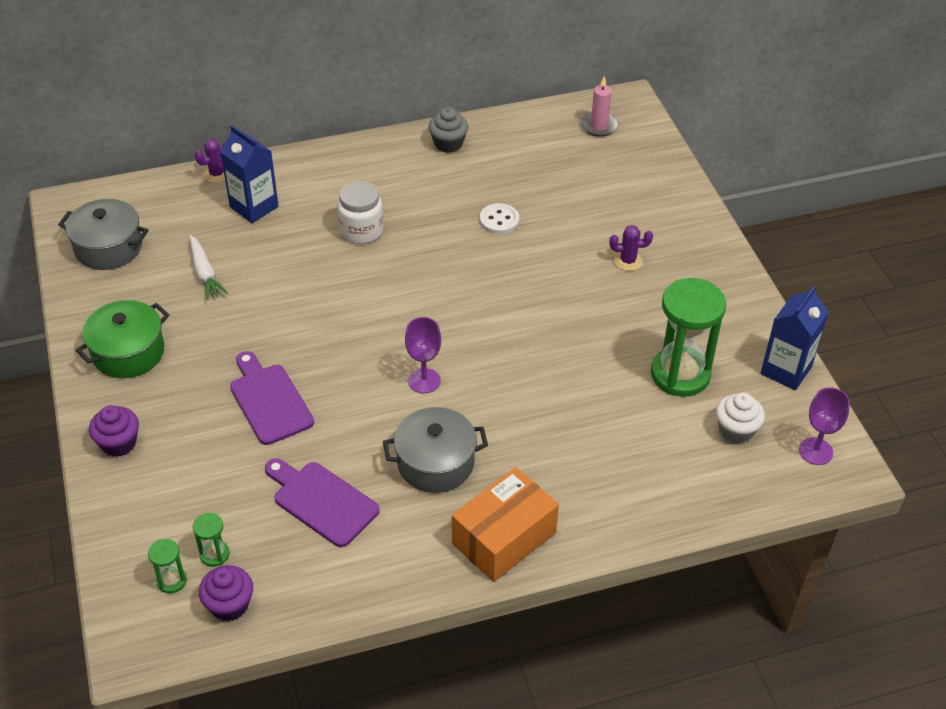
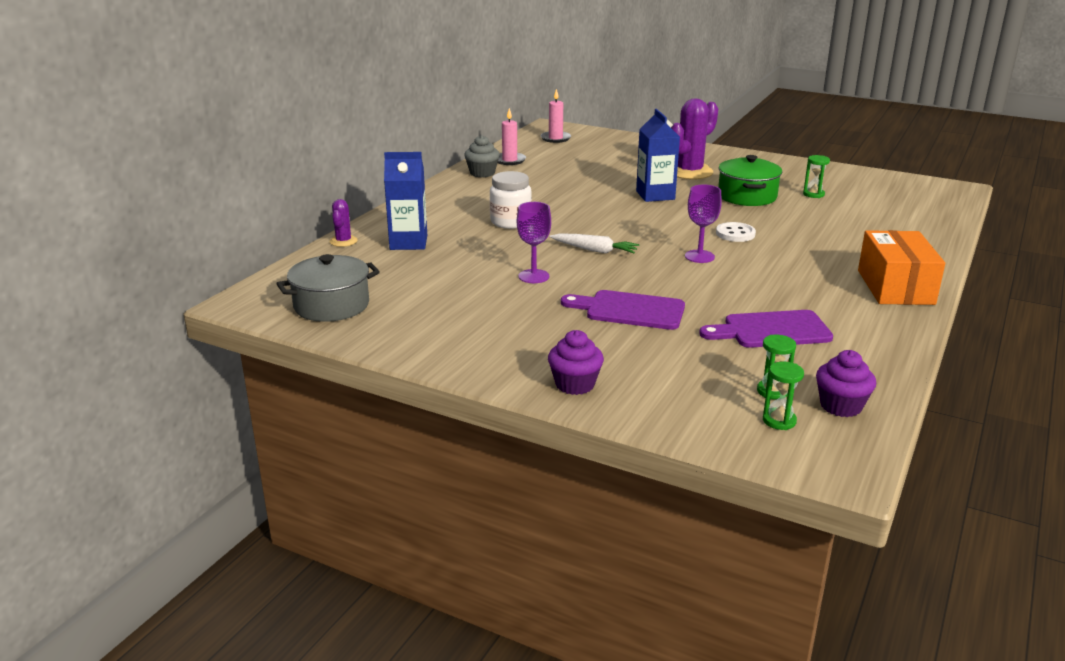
camera: 45 degrees left, 20 degrees down
(128, 352) = (472, 342): green pot -> green pot (747, 196)
(205, 273) = (442, 282): white carrot -> white carrot (595, 250)
(435, 463) = (788, 281): grey pot -> none
(499, 220) = (585, 186): white button -> white button (735, 234)
(501, 138) = (509, 160): none -> pink candle
(628, 261) = (689, 172): purple cactus -> purple cactus, size x1.98
(680, 374) = (813, 194): green hourglass -> green hourglass, size x0.44
(736, 430) = (884, 199): white cupcake -> none
(786, 370) = (851, 173): blue carton -> blue carton (655, 195)
(815, 451) = (929, 189): purple goblet -> purple goblet (533, 276)

